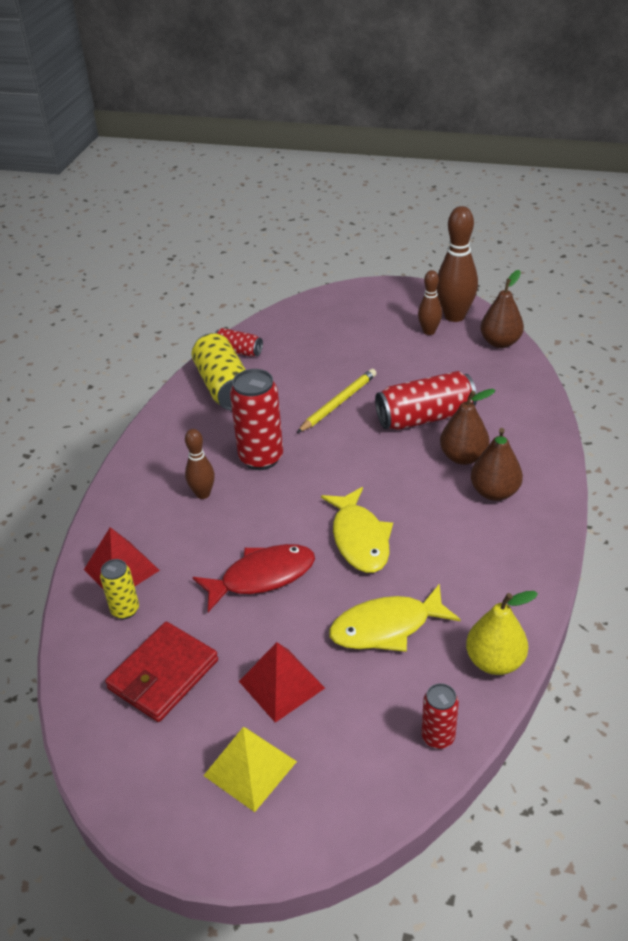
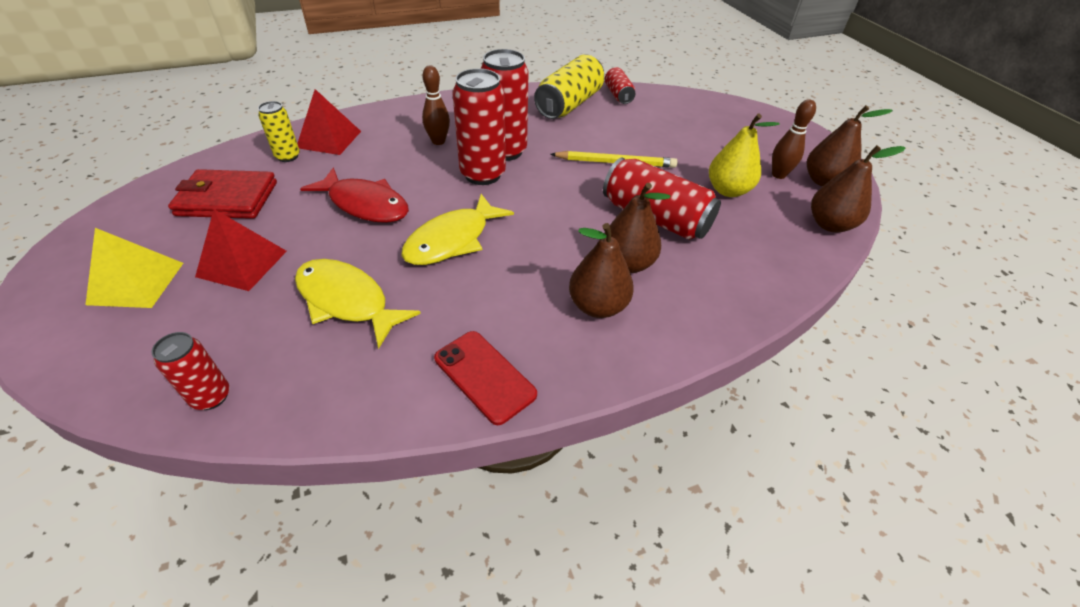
camera: 50 degrees right, 5 degrees up
(284, 486) = (482, 174): none -> red can
(454, 316) = (824, 181): brown bowling pin -> brown pear
(494, 661) = (341, 403): yellow pear -> yellow pear (728, 190)
(520, 577) = (484, 376): none -> red phone

